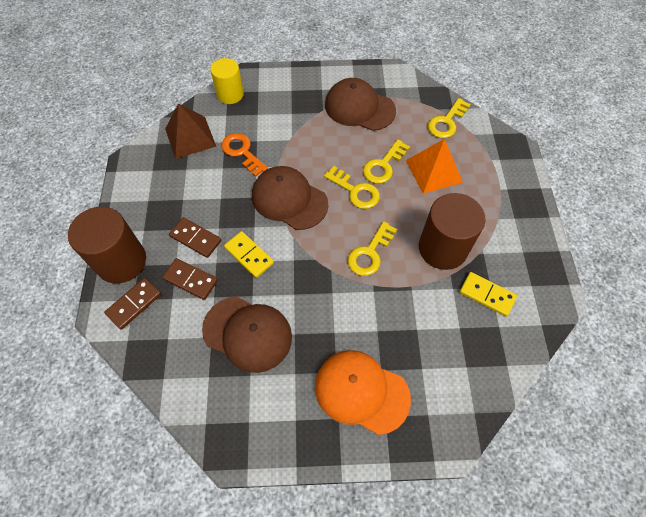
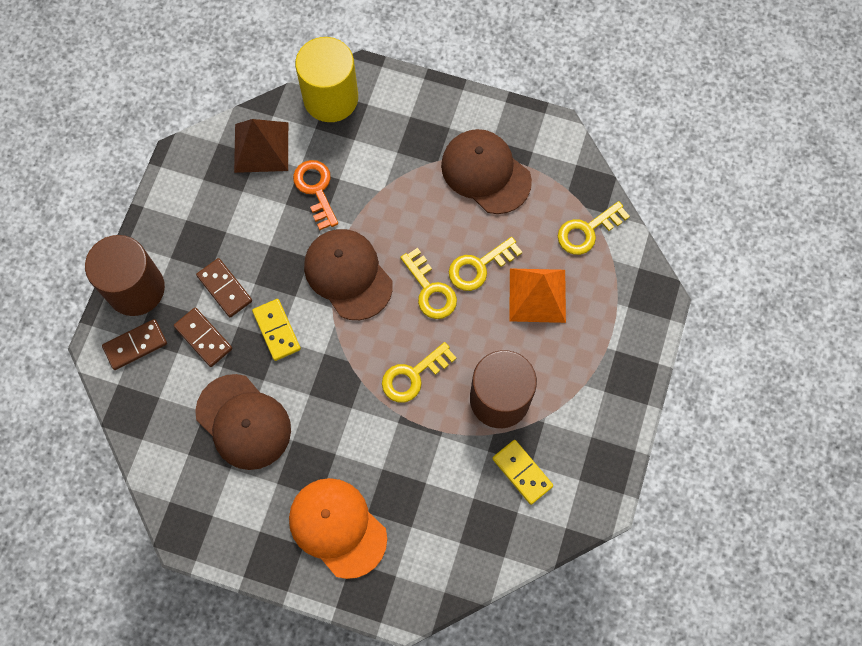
camera: 20 degrees right, 10 degrees up
(230, 94) = (330, 98): yellow cylinder -> yellow cylinder, size x1.55

